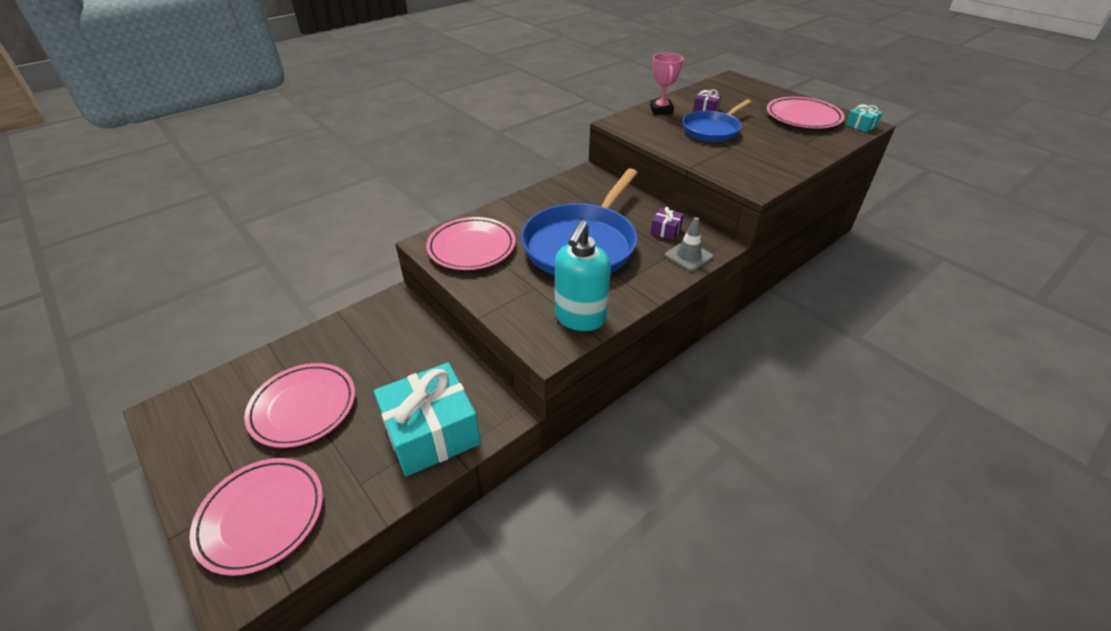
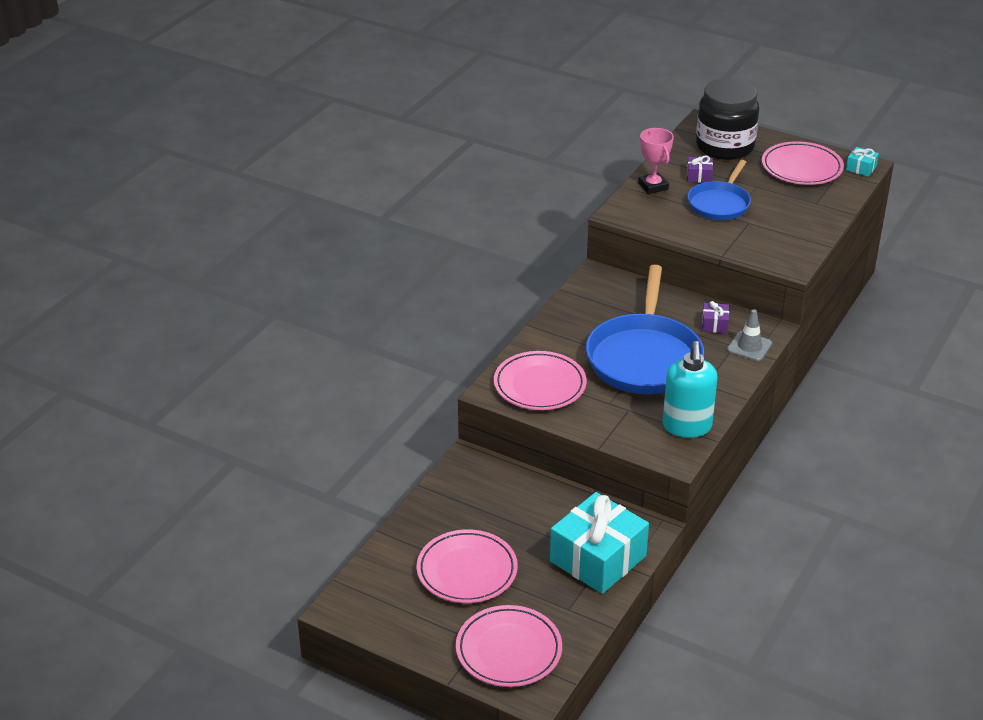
camera: 20 degrees left, 5 degrees down
(740, 94) = (724, 146): none -> black jar

